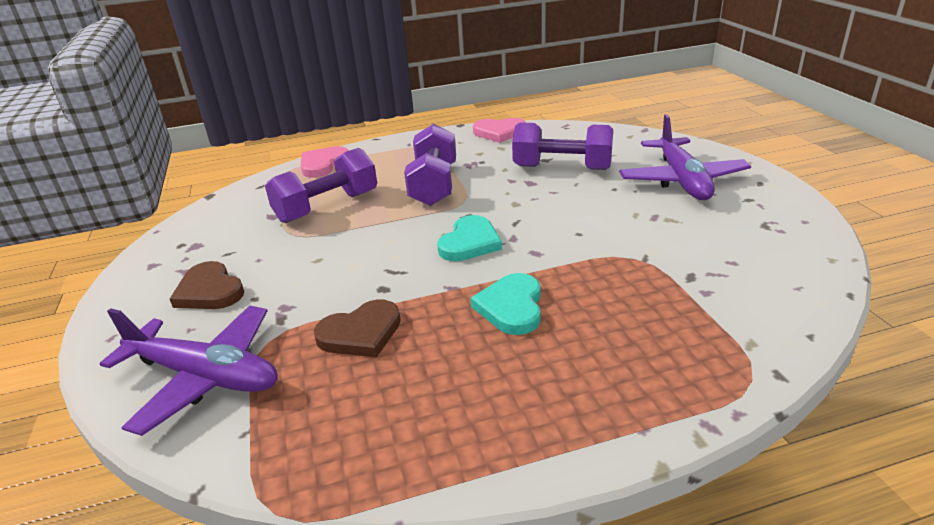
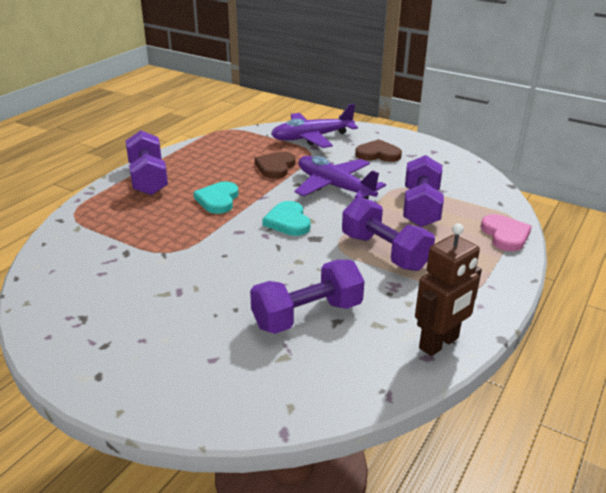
camera: 135 degrees right, 0 degrees up
(499, 132) = (439, 343): pink heart -> brown robot
(511, 307) = (218, 200): turquoise heart -> turquoise heart turned 135 degrees counterclockwise
(578, 408) = (148, 179): none -> purple dumbbell
(682, 180) = (179, 346): purple plane -> purple plane (334, 187)

